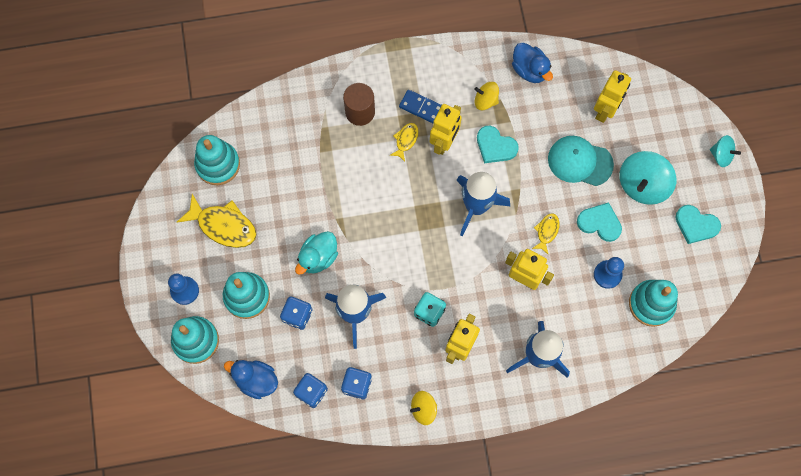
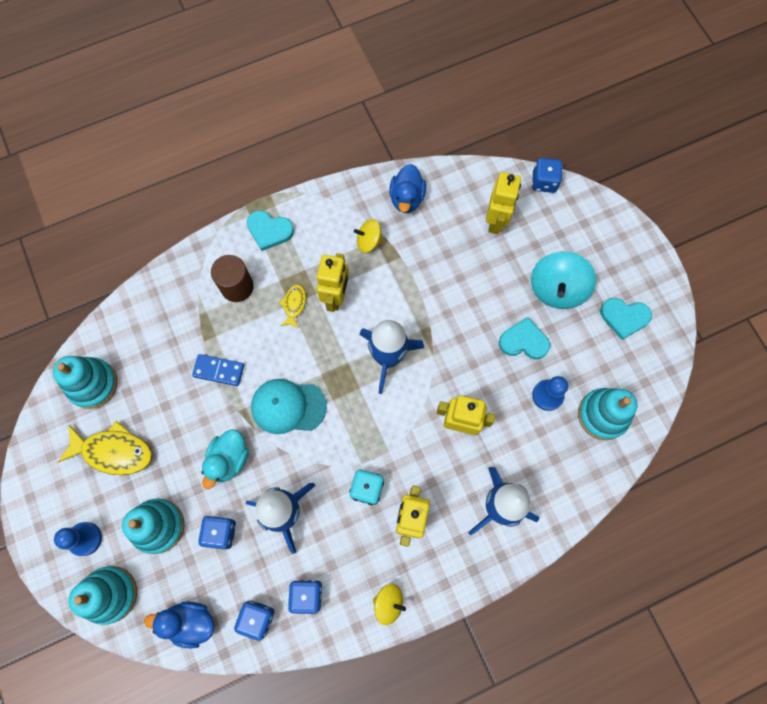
camera: 15 degrees left, 0 degrees up
(421, 108) = (302, 266): blue domino -> blue domino (219, 371)
(423, 409) = (388, 602): yellow spinning top -> yellow spinning top turned 135 degrees counterclockwise
(495, 146) = (391, 287): turquoise heart -> turquoise heart (269, 231)
(529, 70) = (406, 198): blue duck -> blue duck turned 60 degrees clockwise
(546, 231) = (470, 365): yellow fish -> none
(579, 161) = (485, 281): turquoise cap -> turquoise cap (288, 406)
(658, 86) = (544, 182): none -> blue dice
(721, 155) = (628, 238): turquoise spinning top -> none

